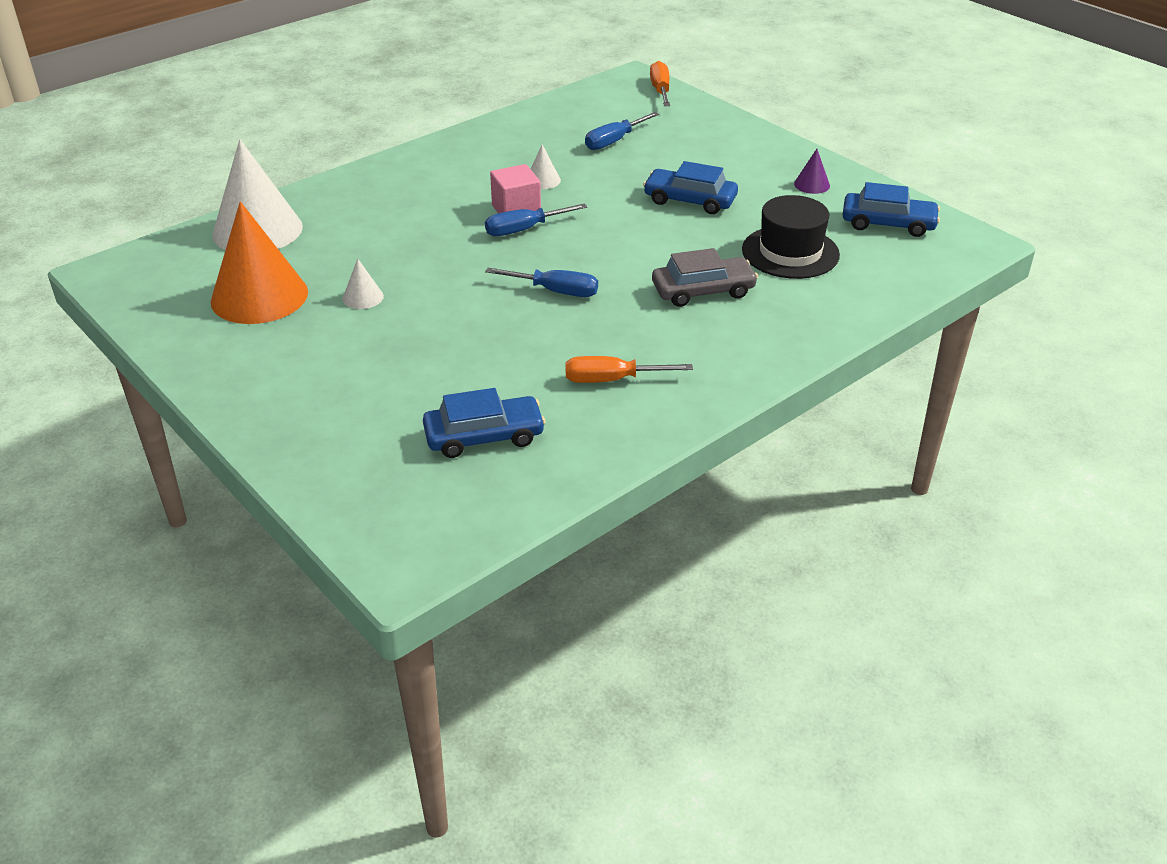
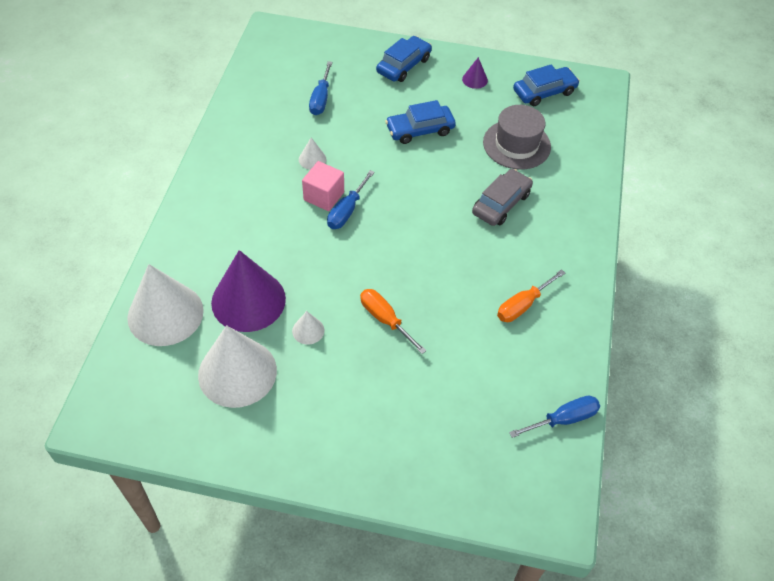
camera: 40 degrees left, 15 degrees up
(259, 296) = (237, 372): orange cone -> white cone
(340, 252) = (248, 300): none -> purple cone
(484, 436) = (500, 394): blue car -> blue car (403, 65)
(555, 291) = (420, 253): blue screwdriver -> blue screwdriver (563, 419)
(660, 90) = (302, 35): orange screwdriver -> orange screwdriver (385, 319)
(790, 252) = (516, 144): black hat -> grey hat

